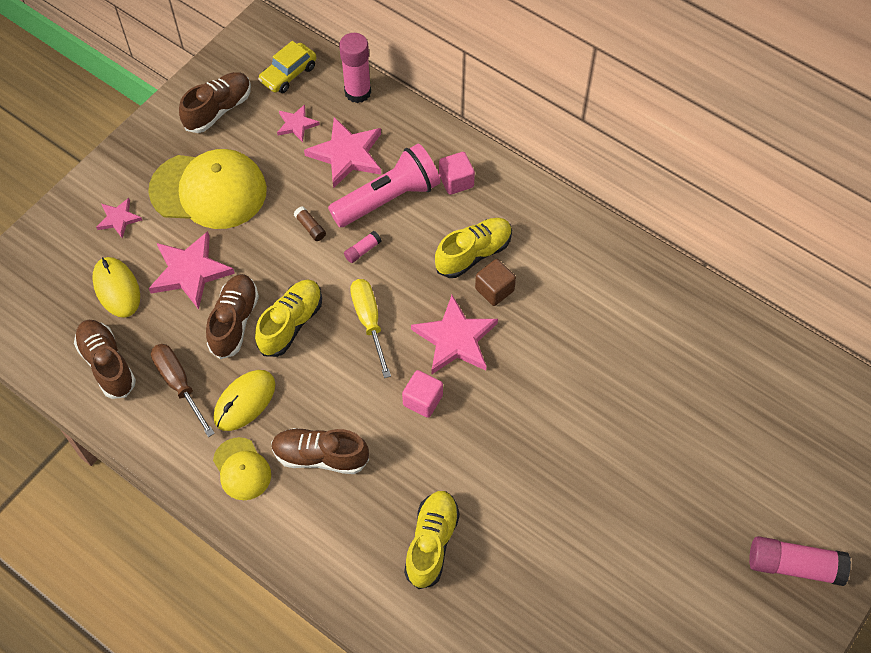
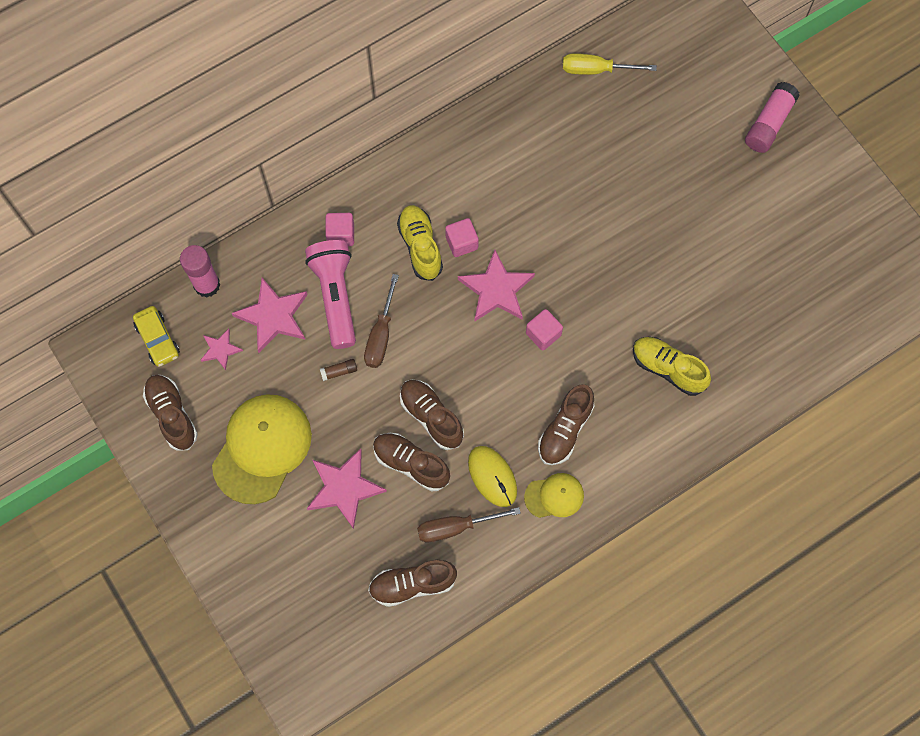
camera: 70 degrees left, 10 degrees up
(117, 288) = (336, 558): yellow mouse -> none
(119, 219) = (260, 538): pink star -> none
(291, 324) = (431, 417): yellow shoe -> brown shoe
(362, 250) = (381, 335): pink glue stick -> brown screwdriver
(369, 321) = (454, 352): yellow screwdriver -> yellow screwdriver (596, 70)
(494, 290) = (461, 243): brown cube -> pink cube

